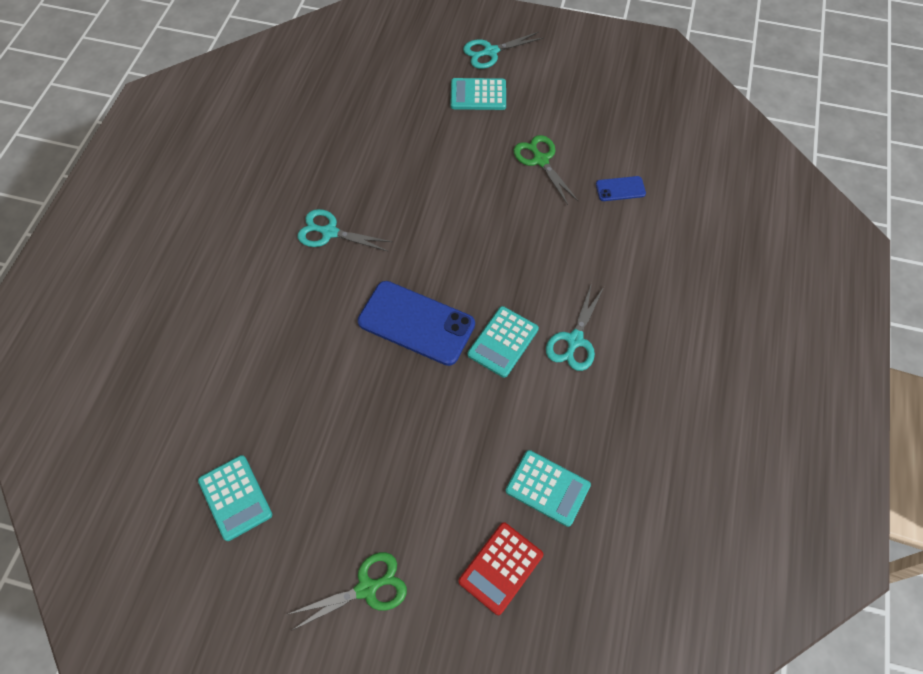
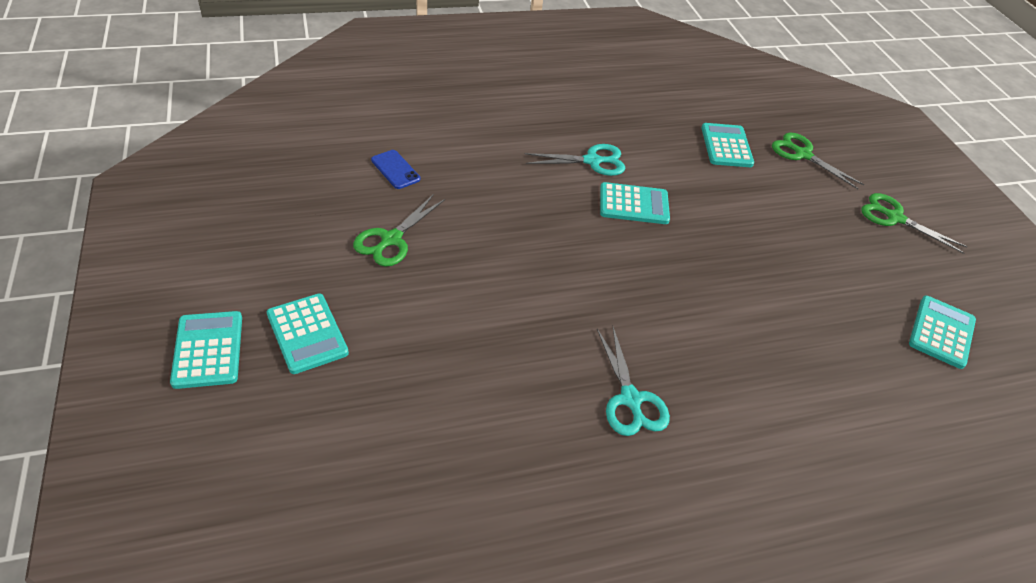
camera: 125 degrees left, 15 degrees down
(416, 323) = (670, 271): blue phone -> none
(490, 52) = (208, 350): turquoise scissors -> turquoise calculator
(501, 568) = (802, 154): red calculator -> green scissors

